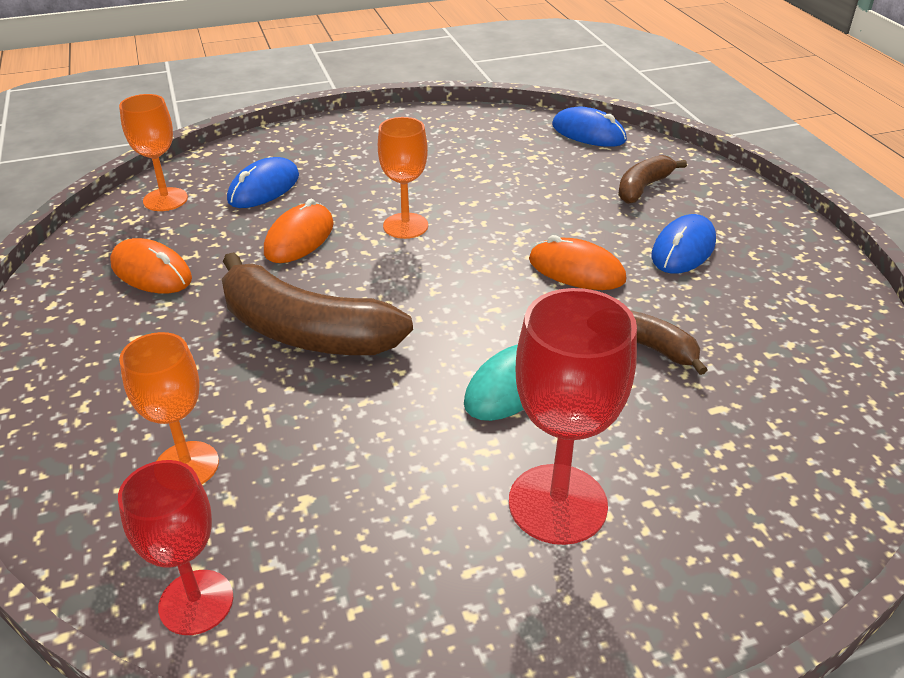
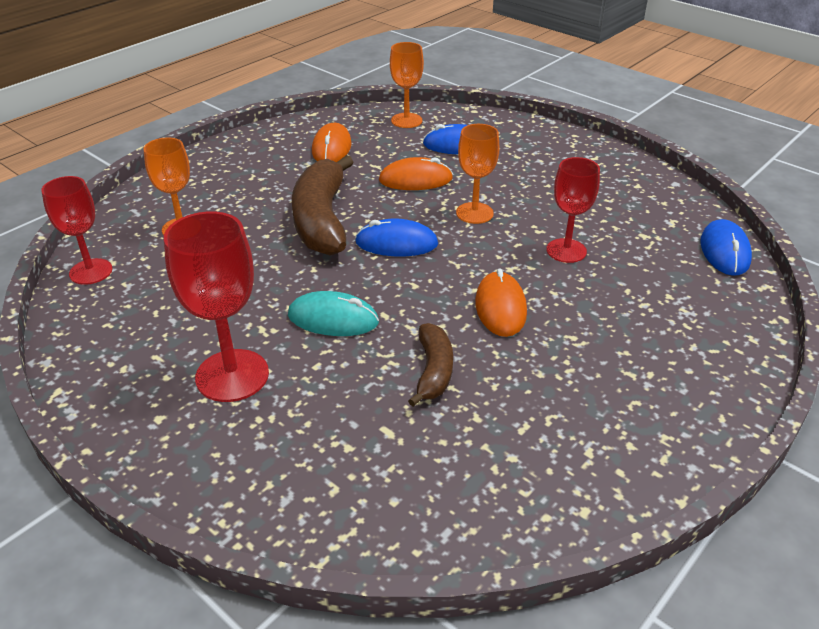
camera: 60 degrees right, 0 degrees up
(519, 201) = (566, 251): none -> red goblet
(643, 187) = (669, 308): brown banana -> none
(683, 249) = (594, 357): blue mouse -> blue mouse (396, 243)

